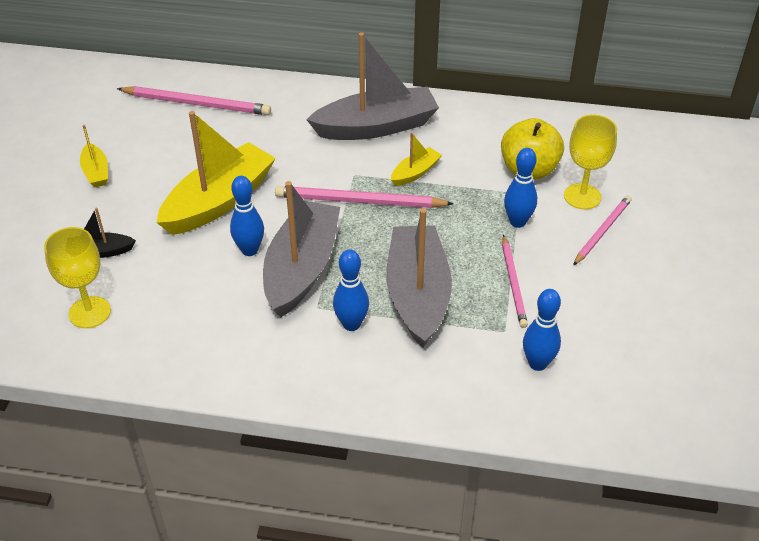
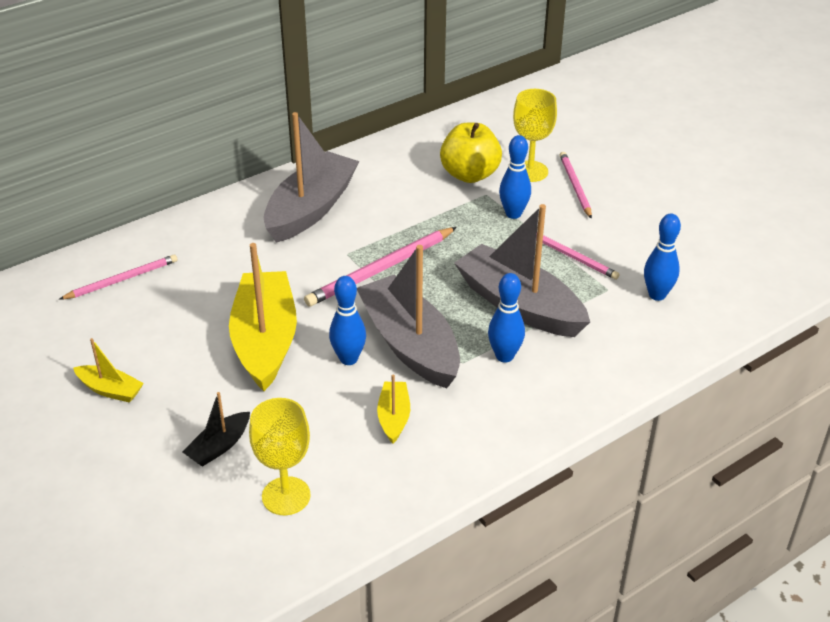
camera: 45 degrees left, 5 degrees down
(197, 104) = (122, 280): pink pencil -> pink pencil, size x0.65
(415, 173) = (392, 224): yellow boat -> yellow boat (394, 417)

